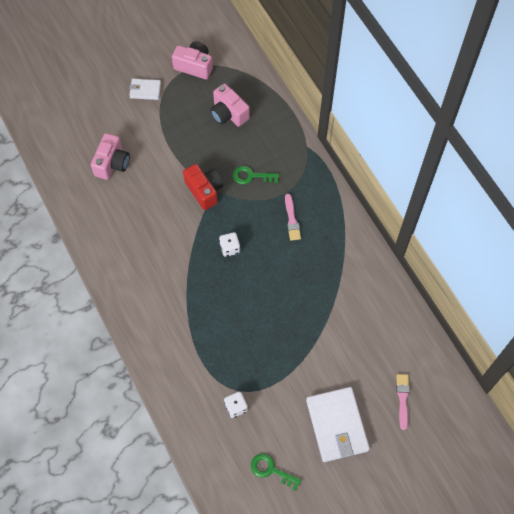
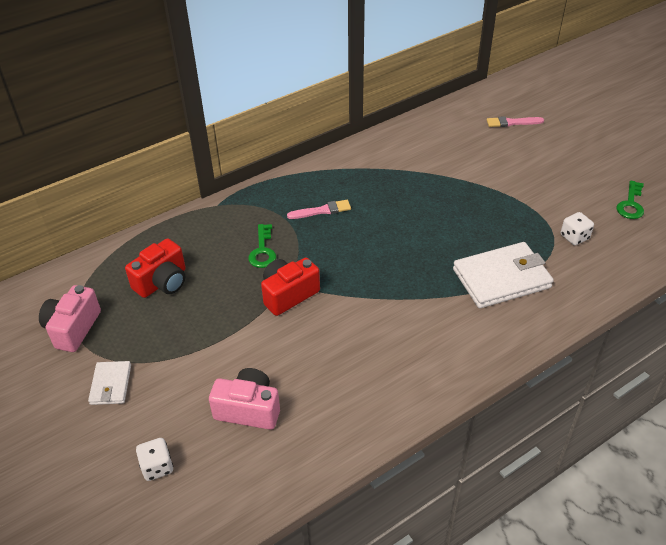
camera: 95 degrees left, 20 degrees down
(228, 113) = (162, 282): pink camera -> red camera
(230, 248) = (371, 261): white dice -> white dice (157, 467)
(337, 425) = (559, 162): white wallet -> white wallet (501, 278)

